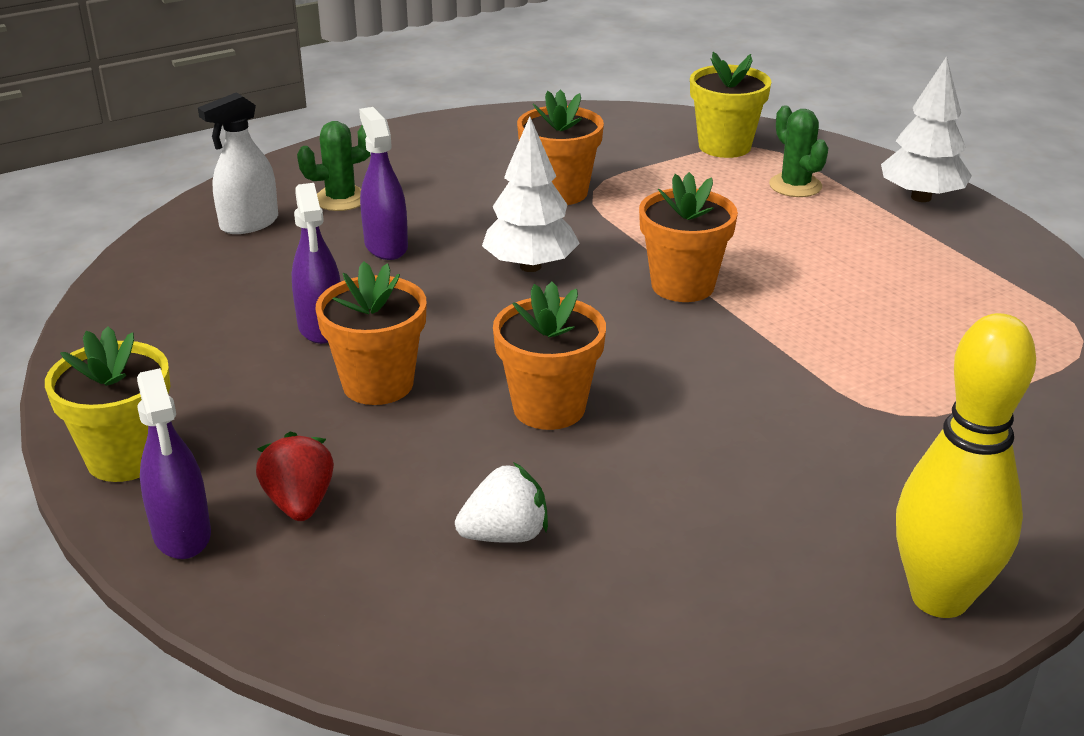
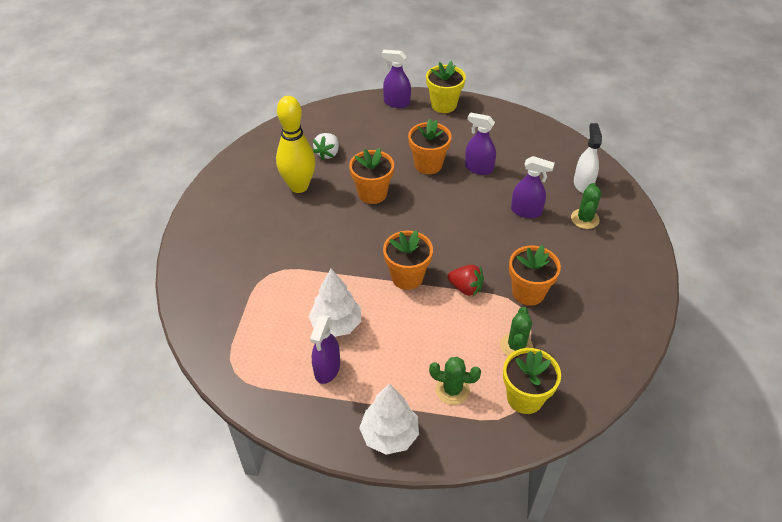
camera: 130 degrees right, 15 degrees up
(299, 503) = (386, 125): red strawberry -> red strawberry (465, 288)
(530, 266) = (468, 242): white tree -> white tree (336, 324)
(662, 172) = (516, 346): none -> green cactus
(933, 273) = (327, 369): none -> purple spray bottle
(939, 598) = (203, 215): yellow bowling pin -> yellow bowling pin (299, 186)

